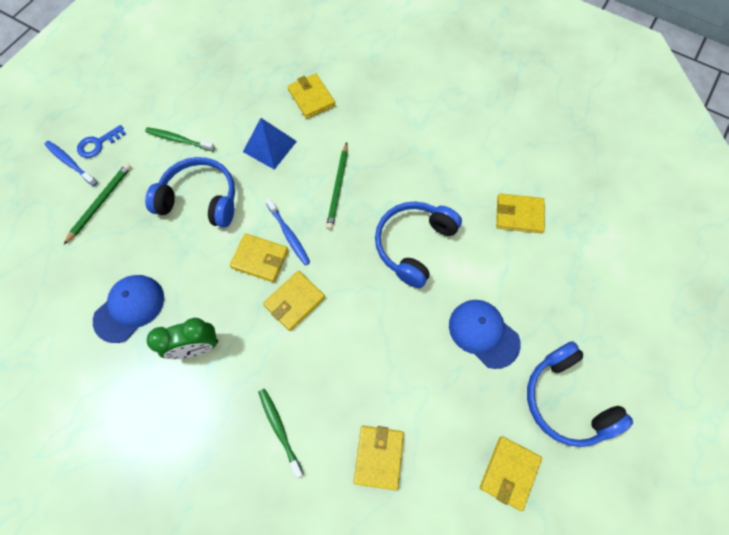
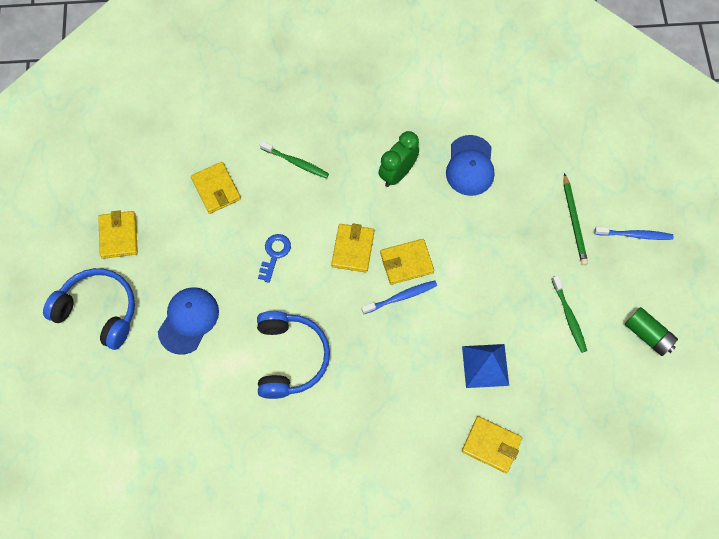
camera: 145 degrees right, 0 degrees up
(98, 144) = (632, 265): blue key -> blue key (274, 254)
(140, 95) = (648, 335): none -> green battery
(179, 140) = (569, 316): green toothbrush -> green toothbrush turned 90 degrees clockwise
(200, 199) = (498, 277): blue headphones -> none
(288, 234) = (400, 297): blue toothbrush -> blue toothbrush turned 135 degrees clockwise
(338, 187) = (392, 367): green pencil -> none
(483, 333) = (188, 320): blue cap -> blue cap turned 75 degrees counterclockwise
(519, 215) = (213, 450): yellow wallet -> none

